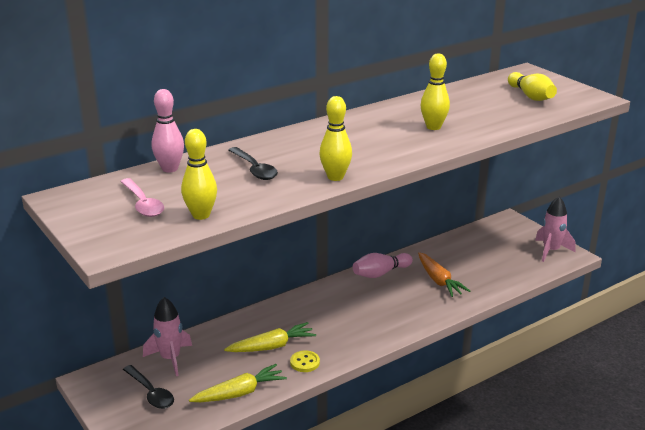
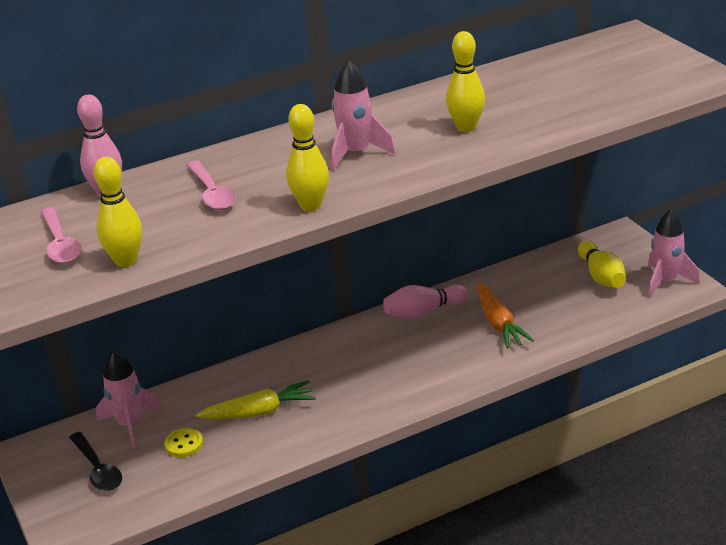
camera: 10 degrees right, 5 degrees up
(239, 393) = (205, 473): yellow carrot -> none
(254, 169) = (212, 193): black spoon -> pink spoon
(305, 362) = (296, 435): yellow button -> yellow button (184, 444)
(357, 143) = (356, 153): none -> pink rocket
(531, 96) = (619, 76): yellow bowling pin -> yellow bowling pin (601, 276)

